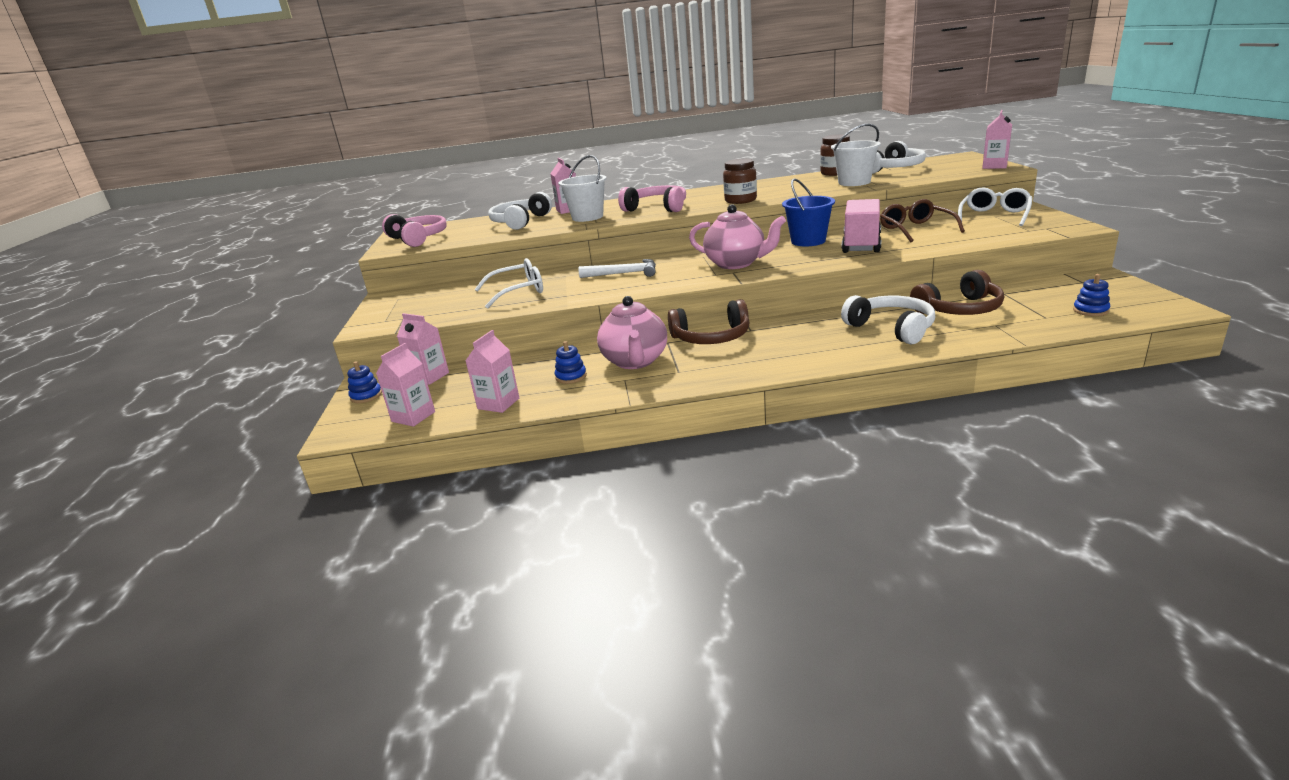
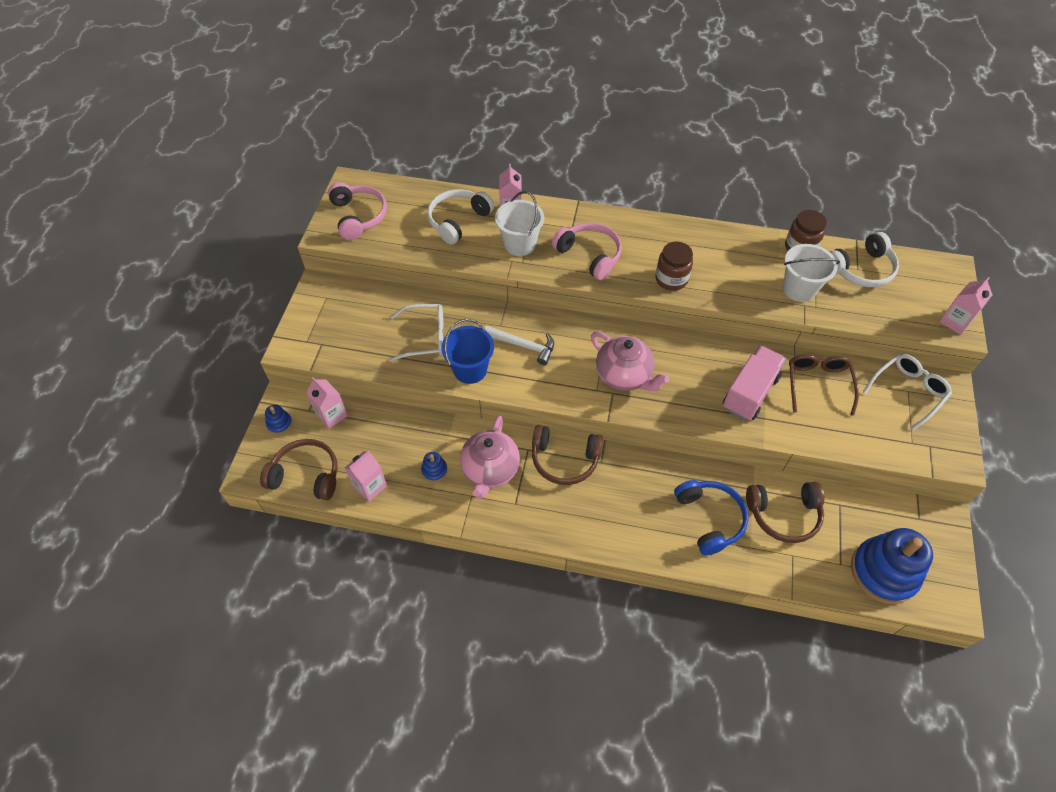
camera: 15 degrees right, 30 degrees up
(413, 417) = (306, 475): pink carton -> brown headphones
(808, 241) = (710, 358): blue bucket -> blue bucket (470, 370)
(891, 328) = (710, 519): white headphones -> blue headphones
(1090, 310) = (883, 572): blue stacking toy -> blue stacking toy, size x2.36

